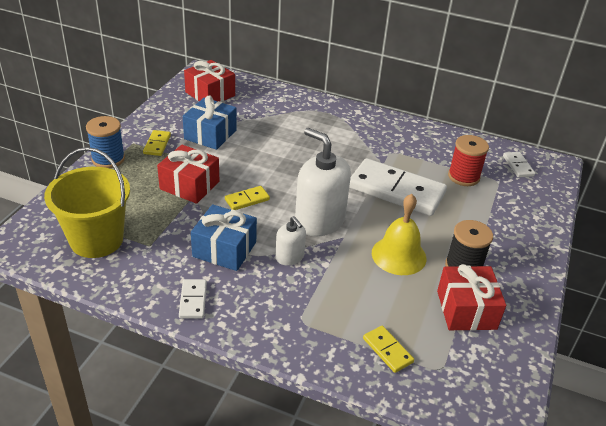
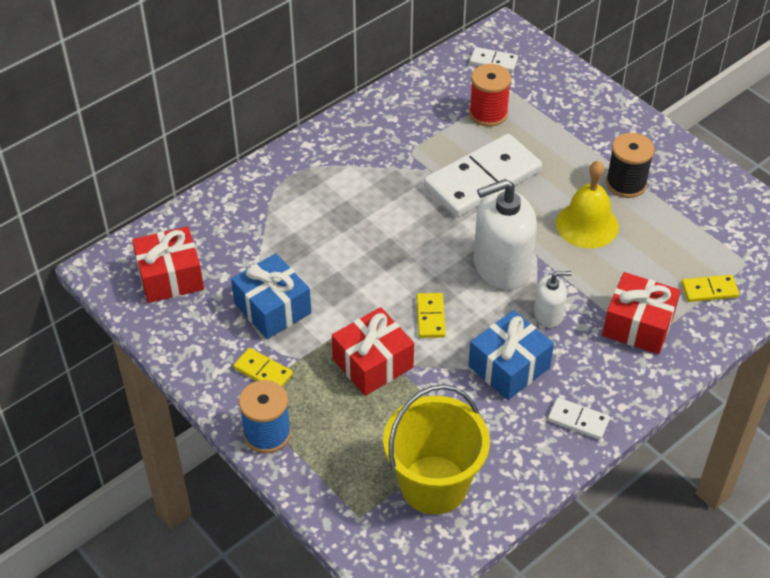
camera: 60 degrees left, 10 degrees up
(466, 310) = (683, 210): red gift -> red gift (638, 325)

